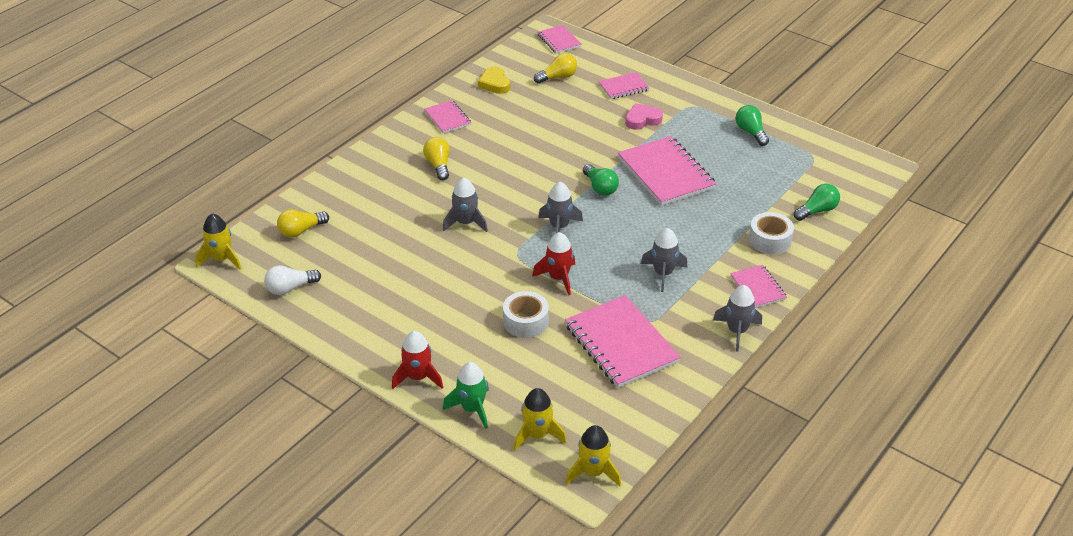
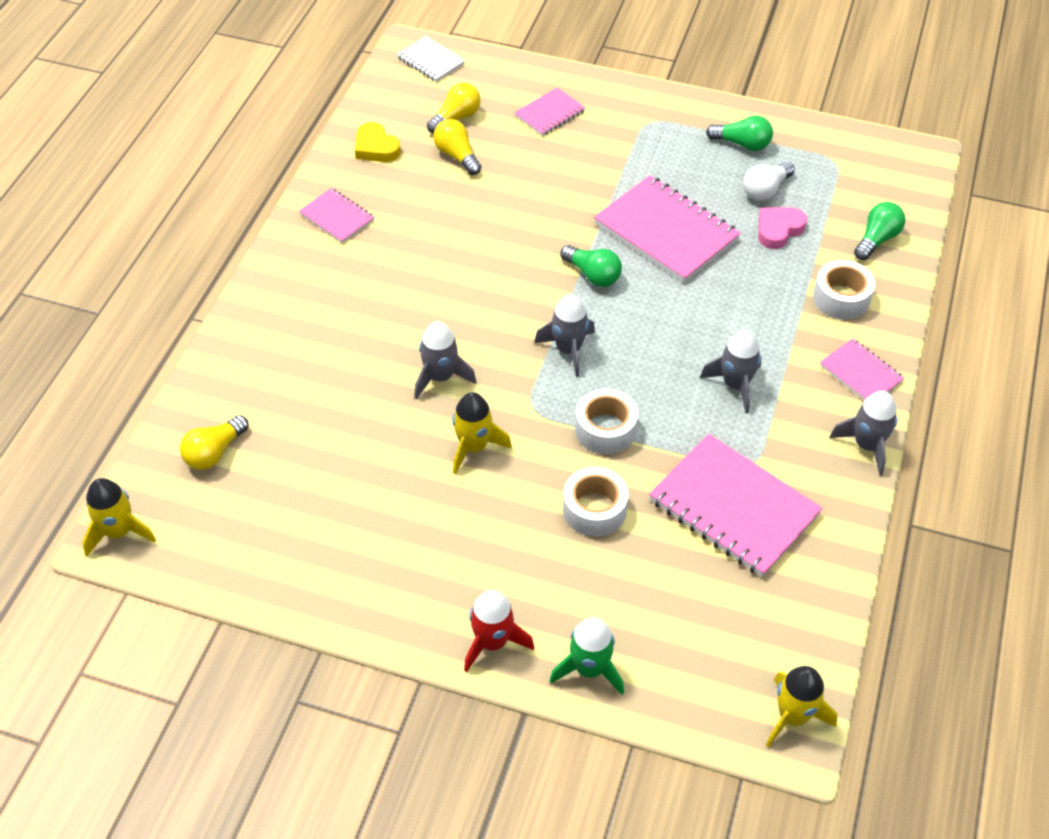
camera: 20 degrees left, 10 degrees up
(290, 288) = (243, 551): white light bulb -> white light bulb (766, 190)
(438, 165) = (360, 295): yellow light bulb -> yellow light bulb (457, 156)
(537, 435) = (694, 682): yellow rocket -> yellow rocket (474, 447)
(558, 278) = (605, 429): red rocket -> white tape
(559, 40) = (430, 61): pink notebook -> white notebook
(642, 120) = (597, 157): pink heart -> pink heart (778, 230)
(751, 132) = (742, 144): green light bulb -> green light bulb turned 150 degrees clockwise

